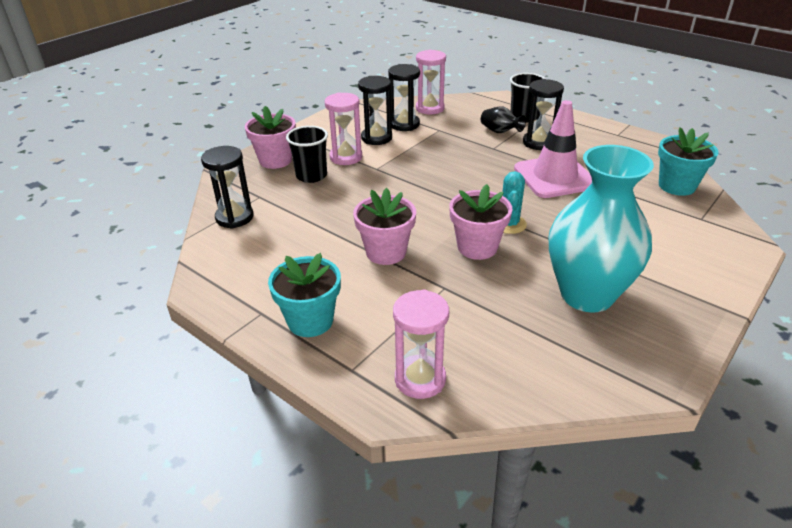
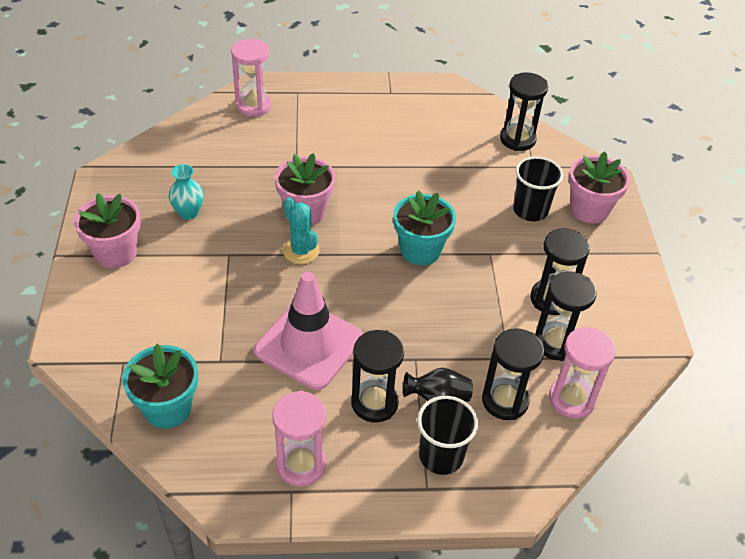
camera: 135 degrees right, 10 degrees up
(310, 321) = (355, 103): turquoise flower pot -> turquoise flower pot (420, 250)
(346, 157) = (537, 251): pink hourglass -> pink hourglass (301, 465)
(386, 252) = (368, 171): pink flower pot -> pink flower pot (115, 253)
(464, 119) = (505, 401): none -> black hourglass
(587, 295) = (188, 213): turquoise vase -> turquoise vase, size x0.41

